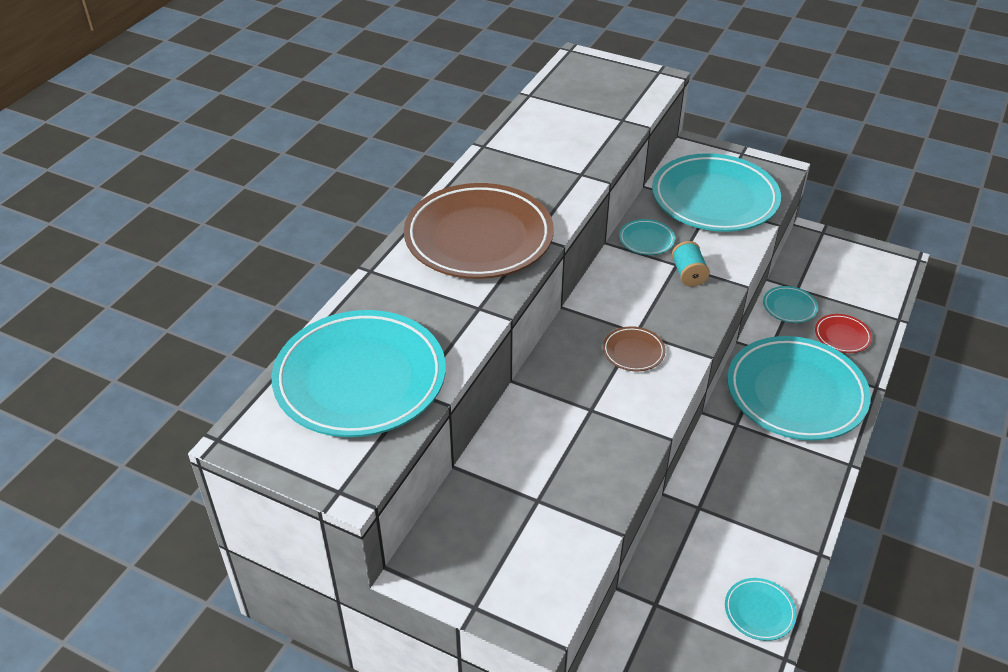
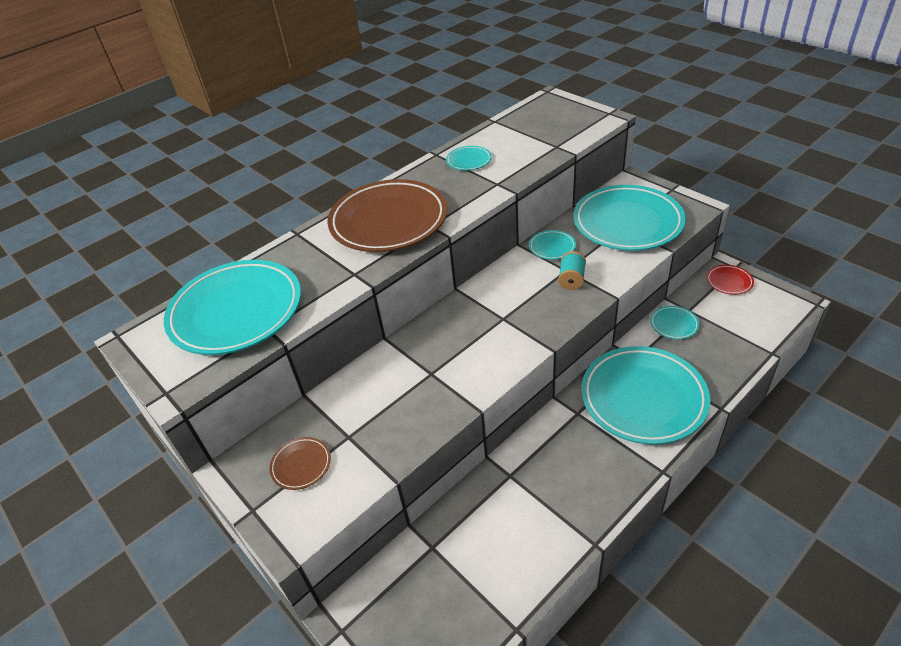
camera: 25 degrees right, 0 degrees up
(633, 352) = (491, 334): brown plate -> brown plate (301, 465)
(759, 611) = (515, 580): turquoise plate -> turquoise plate (469, 161)
(842, 336) = (710, 358): red plate -> red plate (729, 282)

